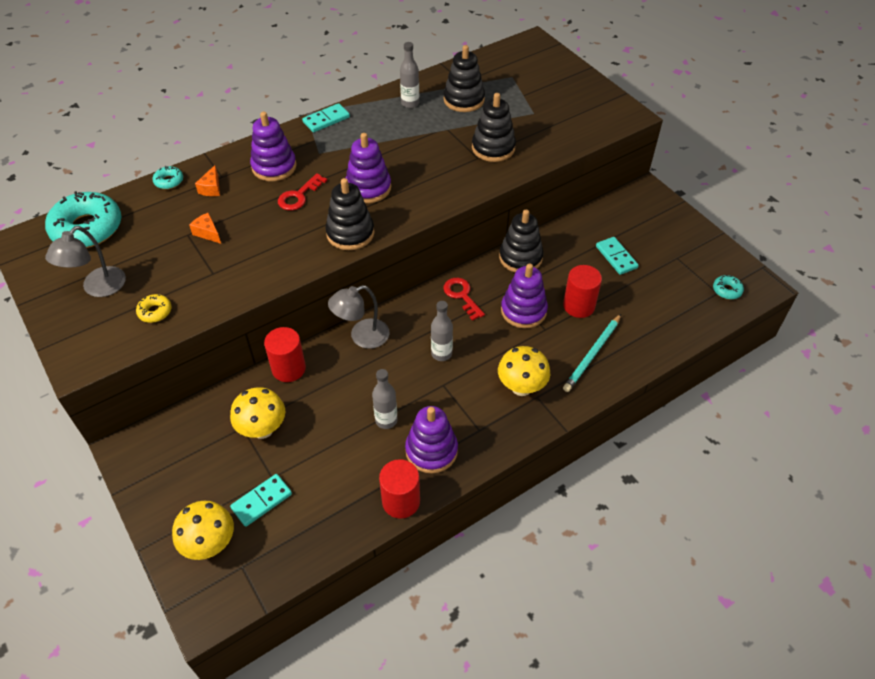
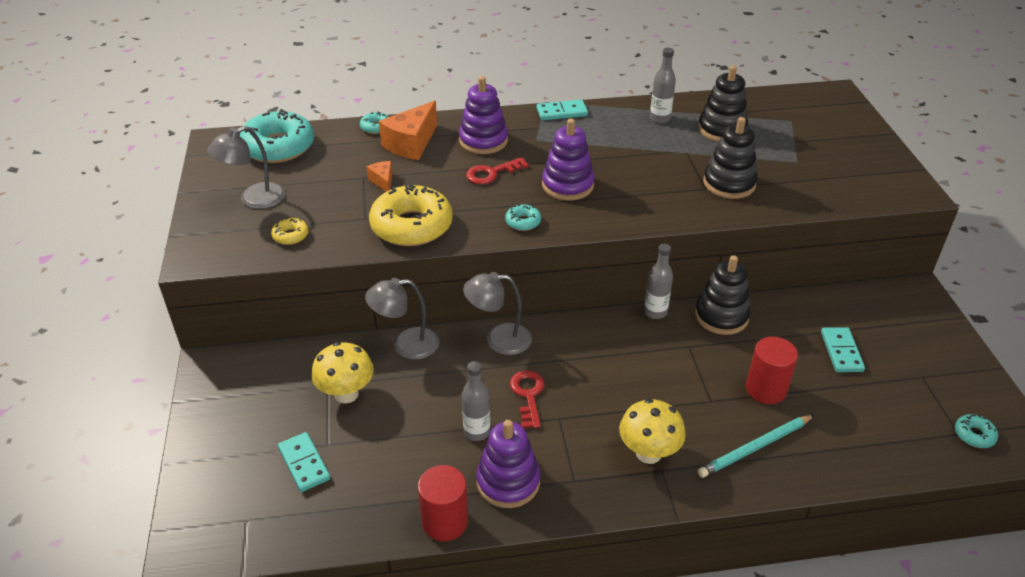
camera: 25 degrees right, 10 degrees down
(210, 544) = (230, 485): yellow mushroom -> none
(211, 188) = (411, 144): orange cheese -> orange cheese, size x1.95
(258, 267) = (411, 226): none -> yellow donut
(262, 501) = (304, 464): turquoise domino -> turquoise domino turned 75 degrees clockwise
(288, 368) = (406, 345): red cylinder -> grey lamp
(350, 233) = (523, 222): black stacking toy -> turquoise donut
(441, 354) = (575, 385): grey bottle -> grey bottle (655, 312)
(462, 296) = (631, 334): red key -> red key (528, 395)
(523, 311) = (695, 373): purple stacking toy -> none

